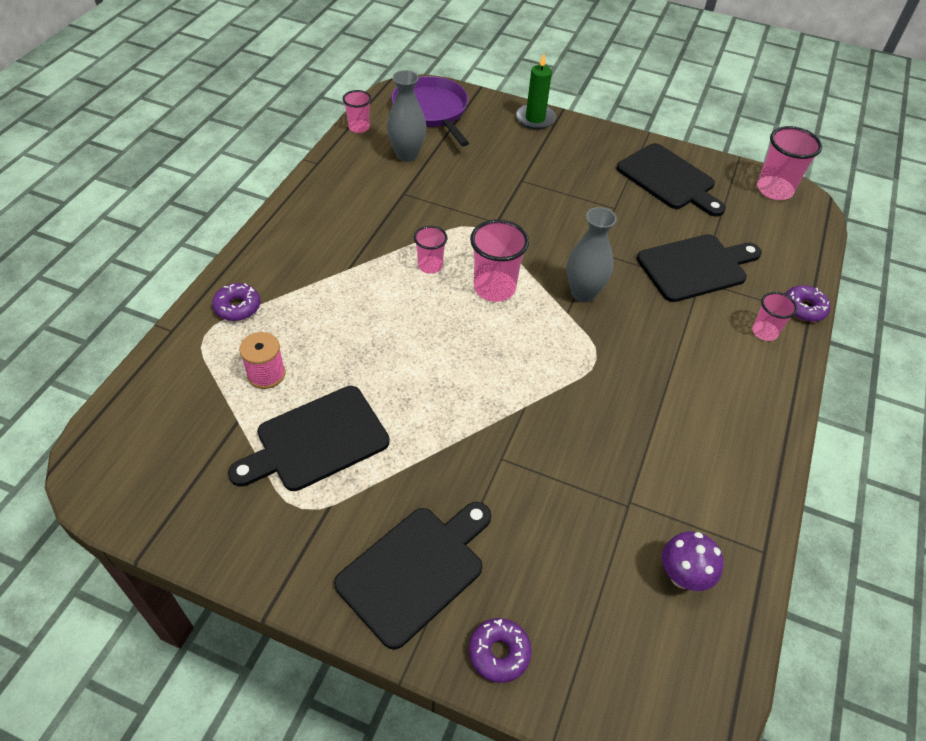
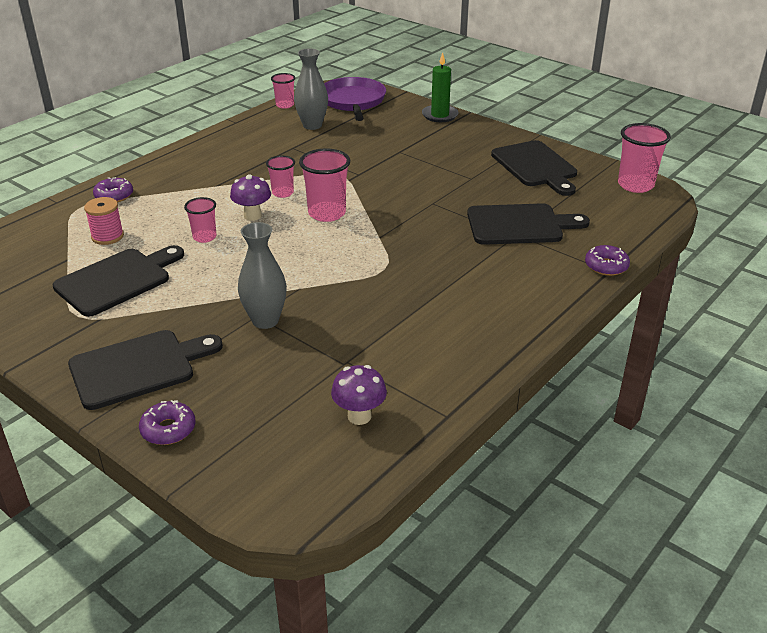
camera: 20 degrees right, 15 degrees down
(316, 441) = (117, 280): black cutting board -> black cutting board turned 150 degrees clockwise
(416, 308) = (252, 216): none -> purple mushroom
(583, 293) = (402, 227): grey vase -> grey vase (265, 320)
(764, 332) = (555, 276): pink cup -> pink cup (204, 237)

